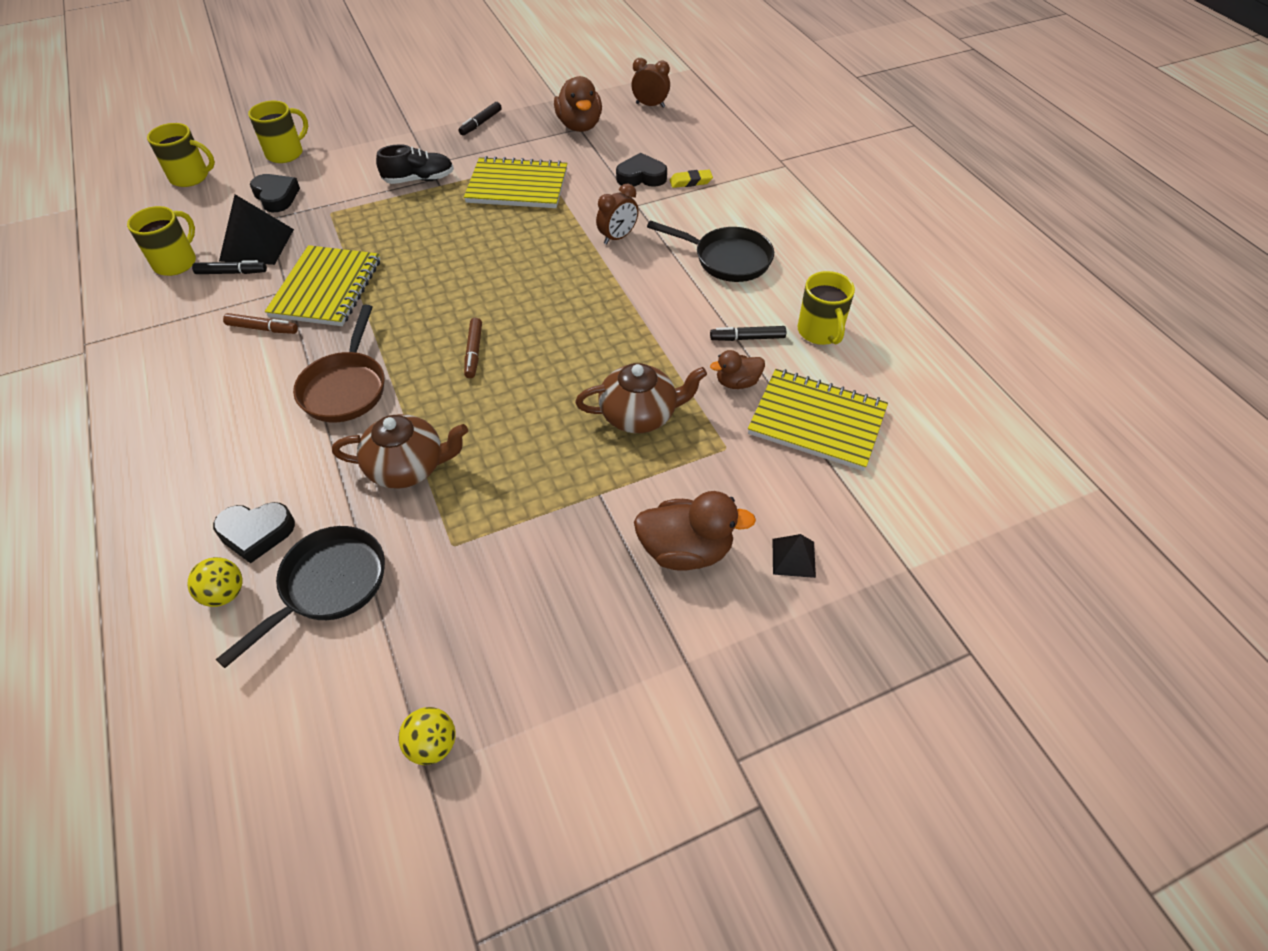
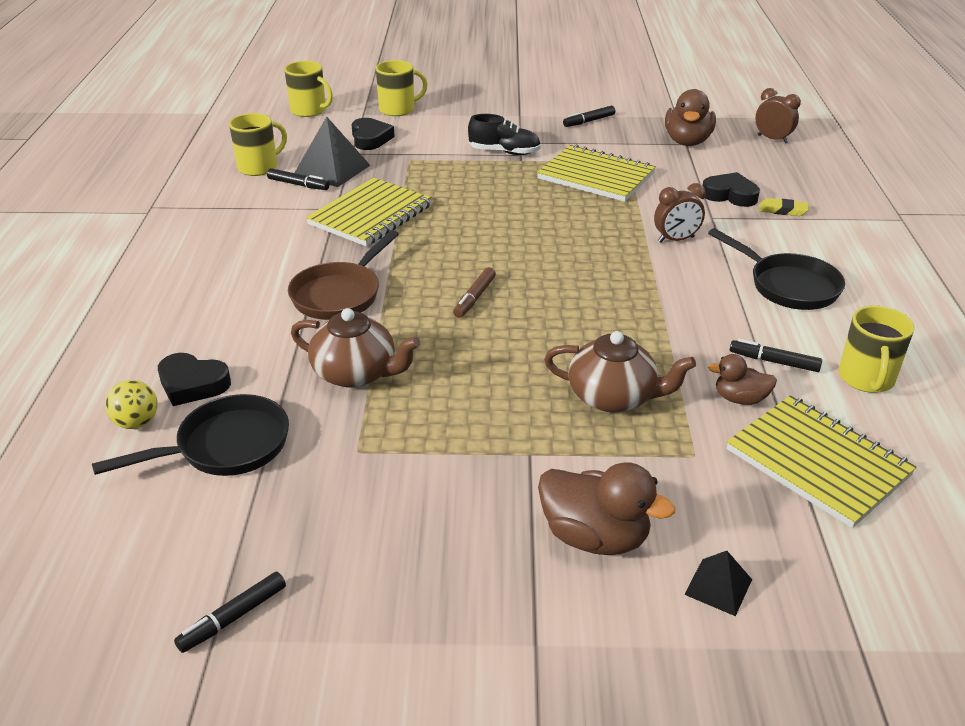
camera: 25 degrees right, 15 degrees down
(262, 328) = (297, 231): brown marker -> none
(432, 745) = (233, 617): yellow ball -> black marker

